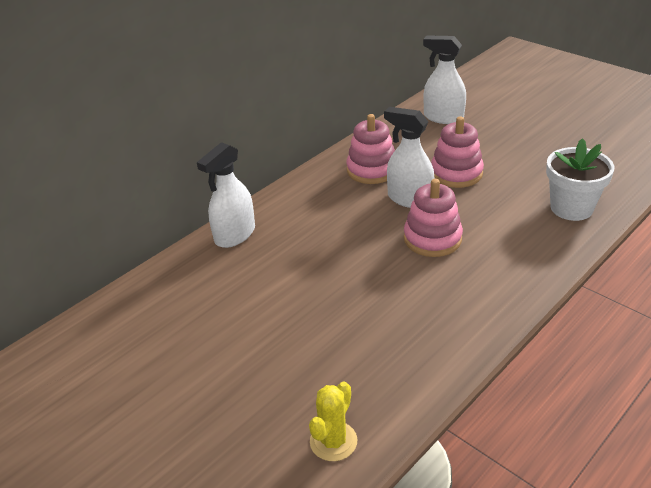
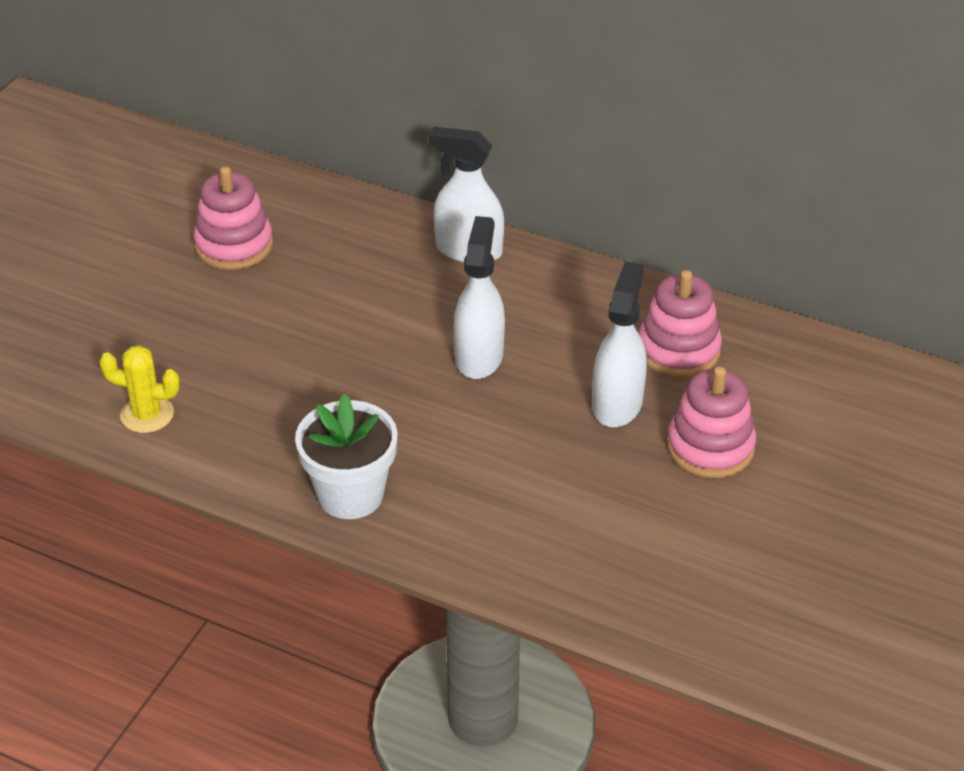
camera: 70 degrees right, 5 degrees up
(432, 239) = (528, 443): pink stacking toy -> pink stacking toy (234, 245)
(443, 117) = (883, 408): white spray bottle -> white spray bottle (479, 356)
(571, 208) = (666, 595): white flower pot -> white flower pot (350, 494)

